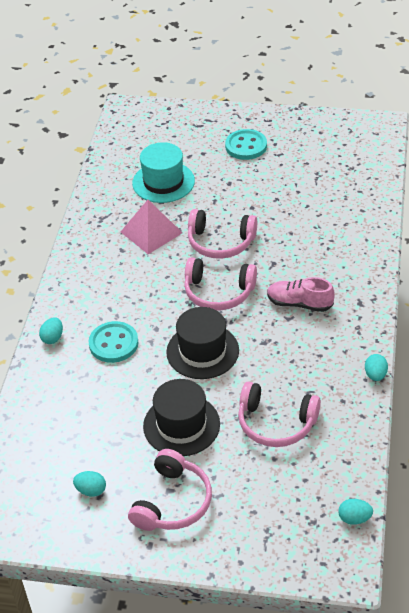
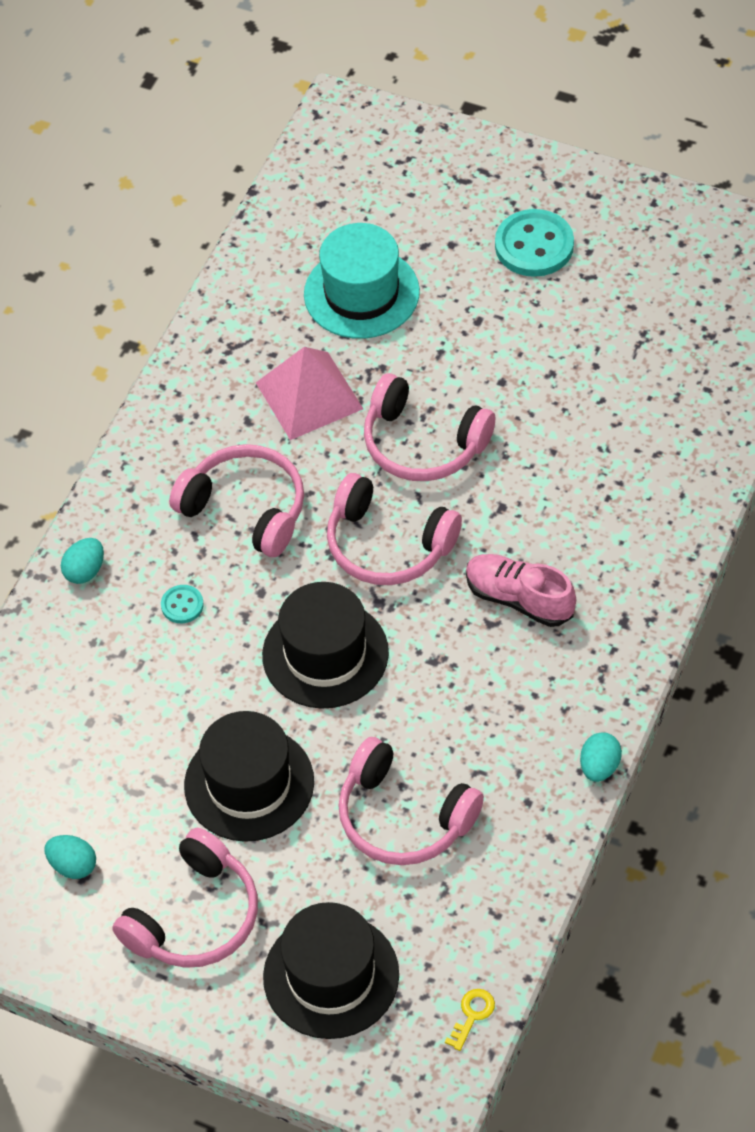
camera: 15 degrees right, 10 degrees up
(113, 343) = (182, 605): turquoise button -> turquoise button, size x0.50
(134, 290) = (246, 508): none -> pink headphones
(264, 516) = (331, 976): none -> black hat
(354, 518) = (472, 1015): turquoise egg -> yellow key

